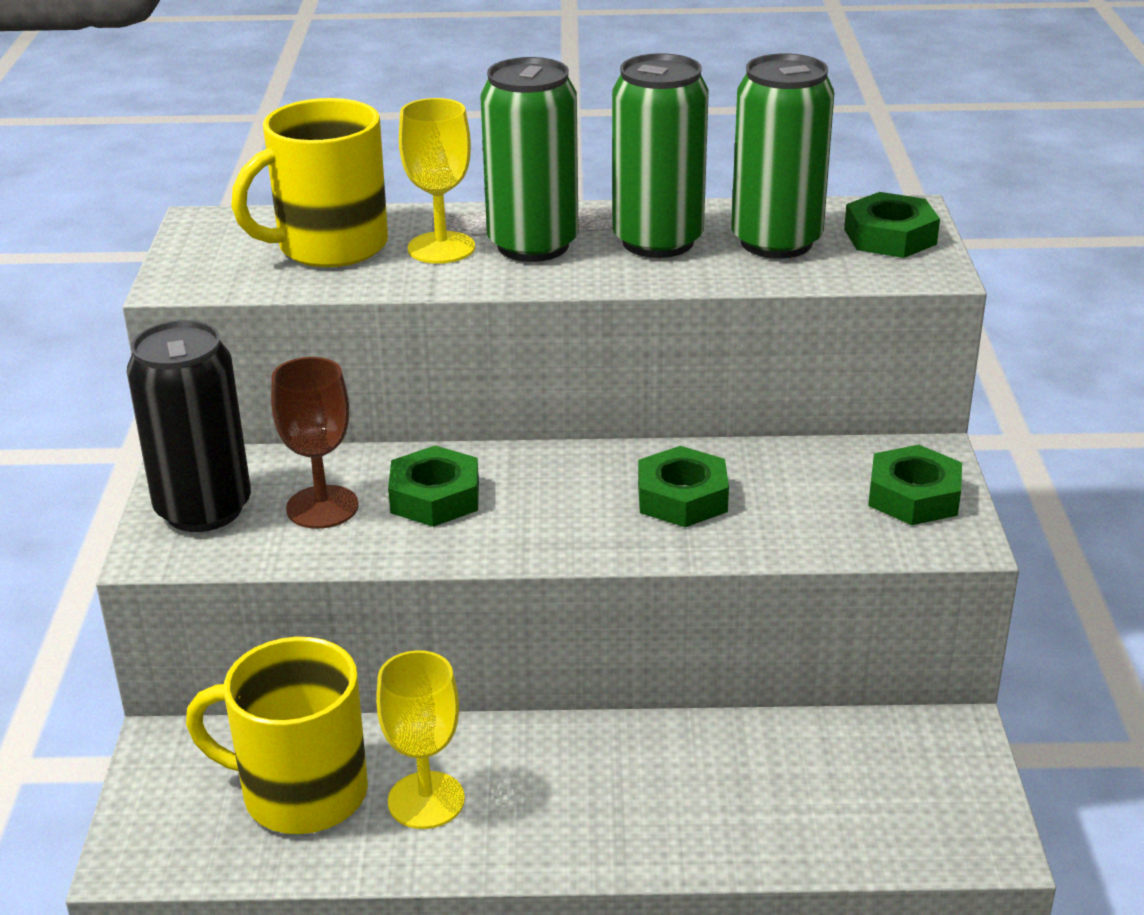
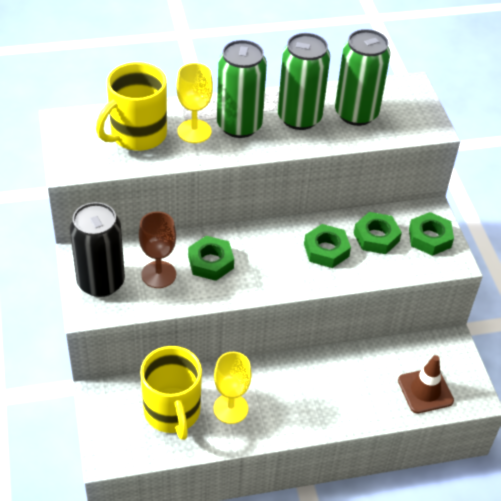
camera: 15 degrees left, 15 degrees up
(301, 793) = (172, 412): yellow mug -> yellow mug turned 105 degrees counterclockwise
(872, 817) = (425, 390): none -> brown traffic cone
(890, 237) = (408, 105): green nut -> green nut (376, 237)

